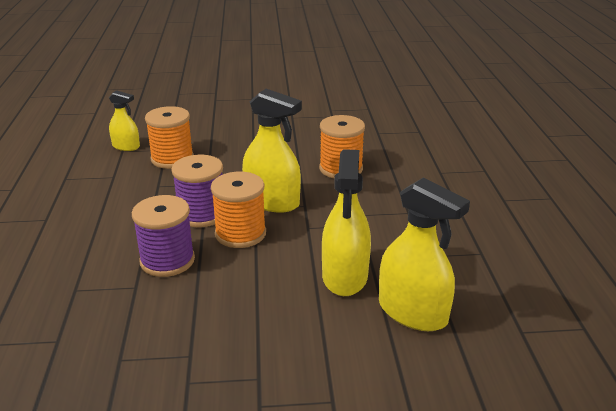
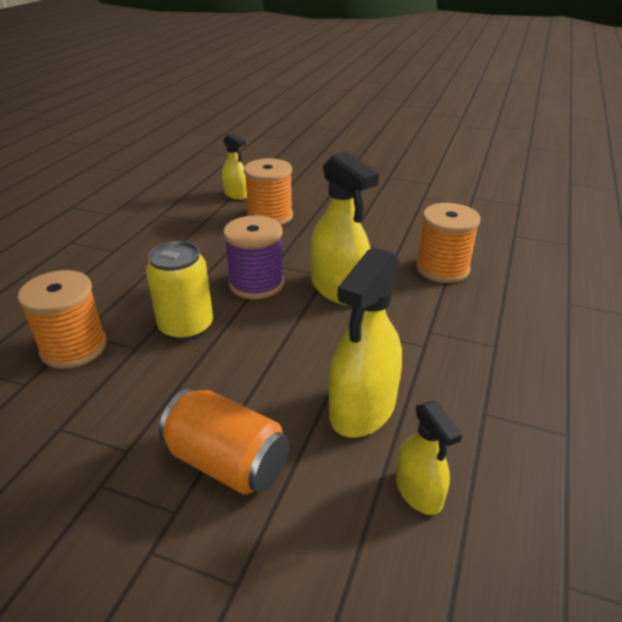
camera: 25 degrees right, 5 degrees up
(167, 260) = (186, 327): purple spool -> yellow can
(240, 234) = (280, 317): orange spool -> orange spool (74, 347)
(273, 338) = (227, 462): none -> orange can
(412, 312) = (419, 491): yellow spray bottle -> yellow spray bottle, size x0.58

